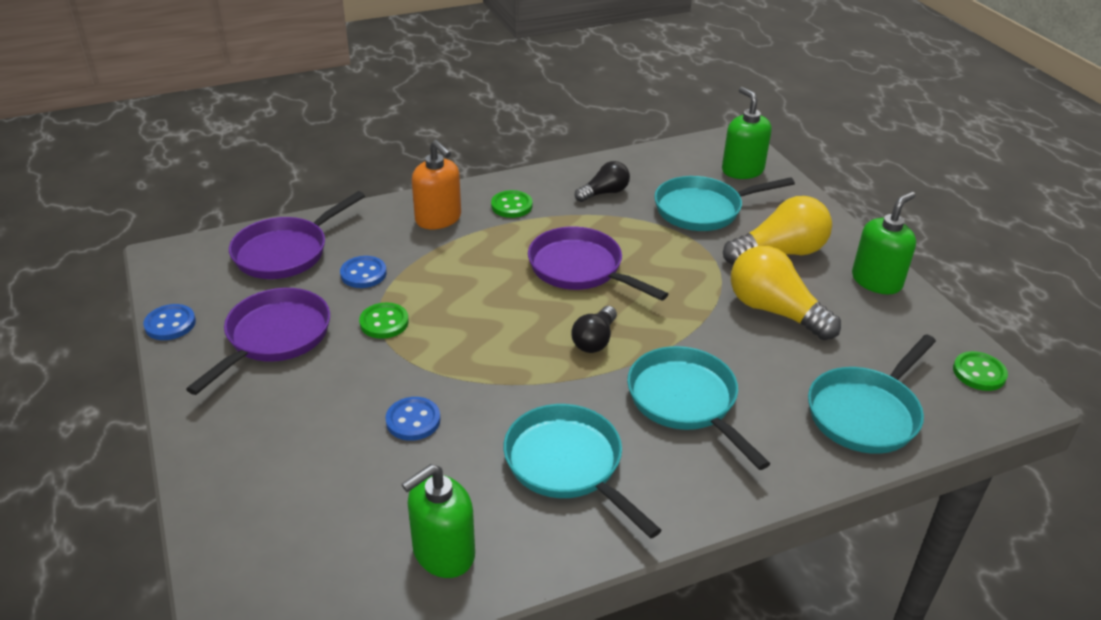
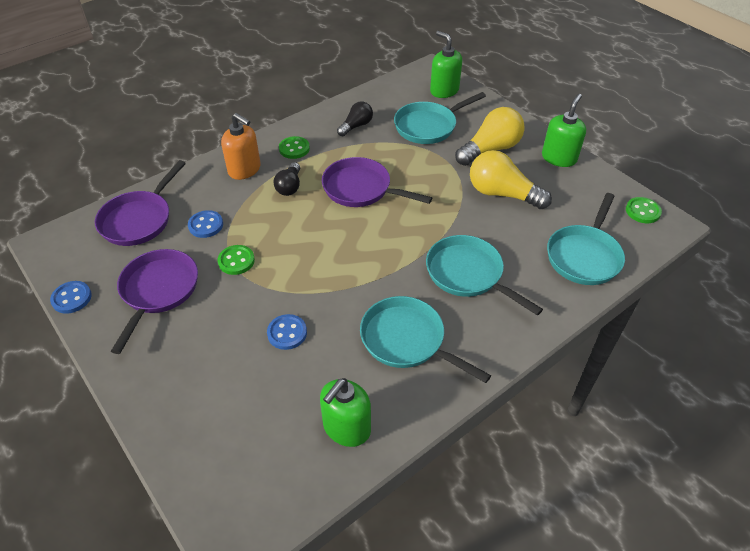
camera: 15 degrees left, 10 degrees up
(594, 340) = (391, 242): black light bulb -> black light bulb (289, 186)

